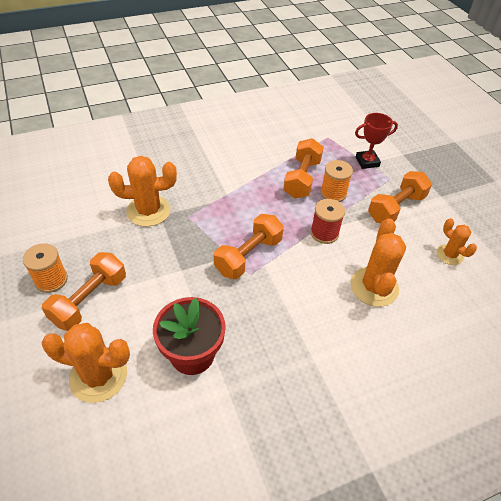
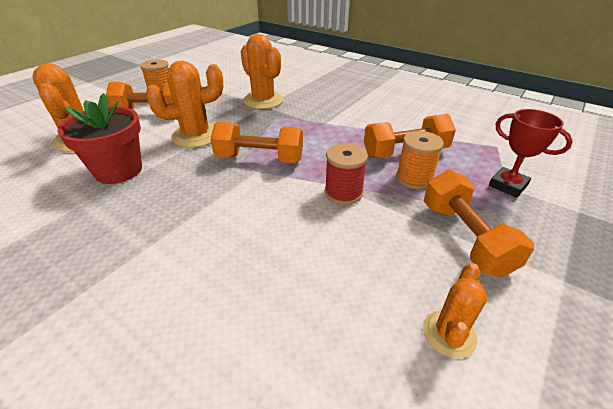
camera: 60 degrees right, 10 degrees down
(374, 287) = (297, 263): orange cactus -> orange cactus (196, 136)
(396, 208) = (464, 238): orange dumbbell -> orange dumbbell turned 60 degrees clockwise

